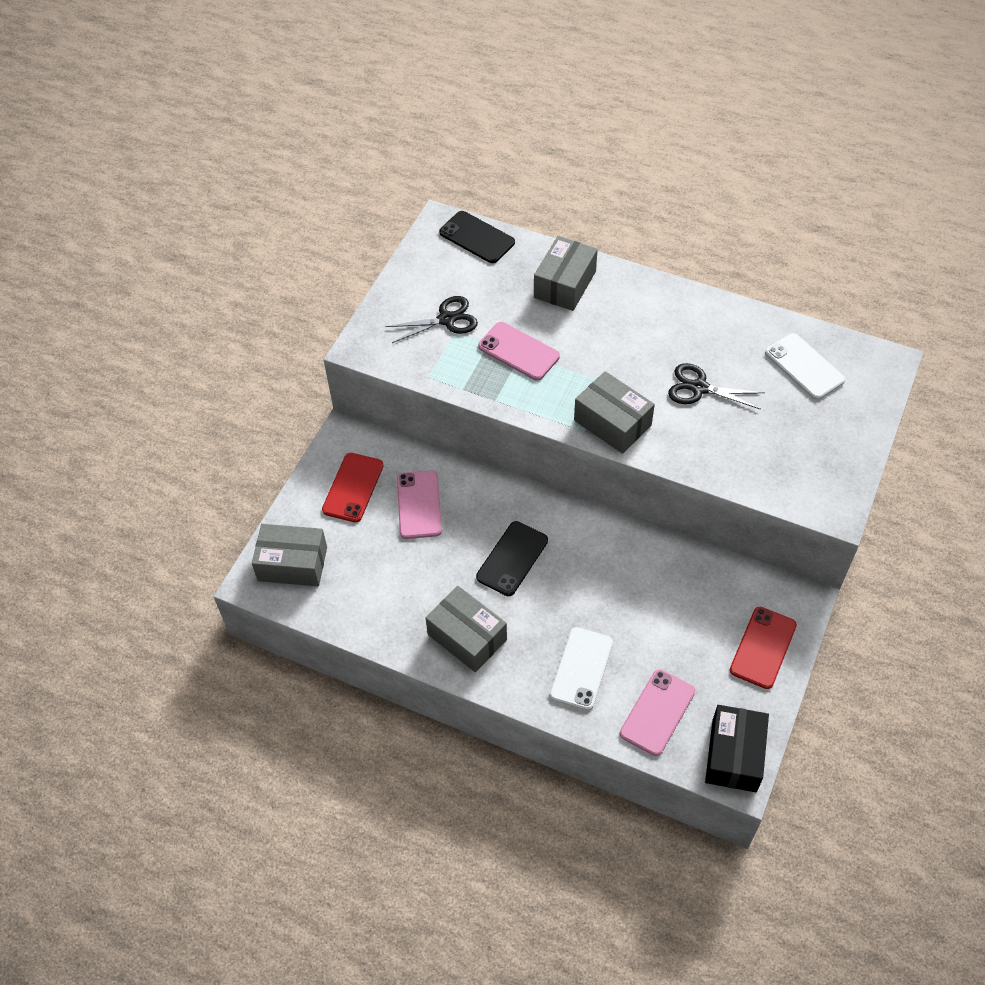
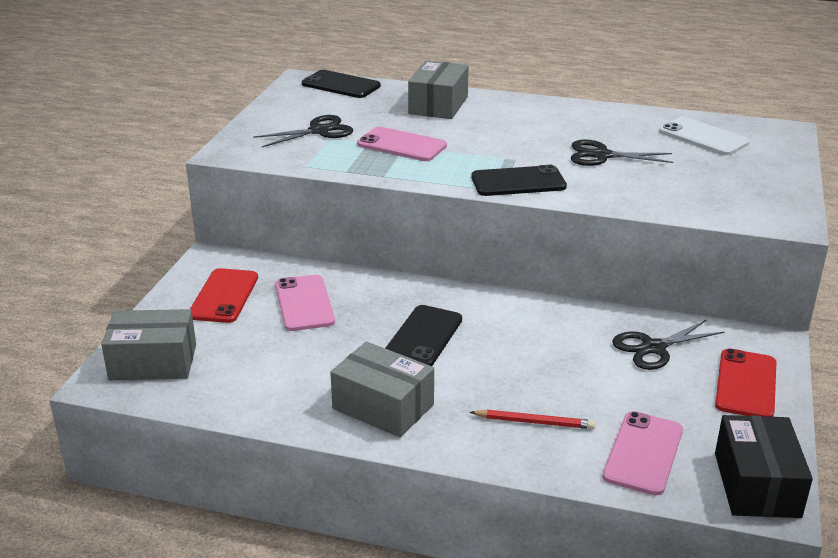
camera: 10 degrees left, 25 degrees down
(581, 669) = (534, 422): white phone -> red pencil
(612, 423) = (518, 182): grey box -> black phone
(699, 595) = (653, 348): none -> black scissors

